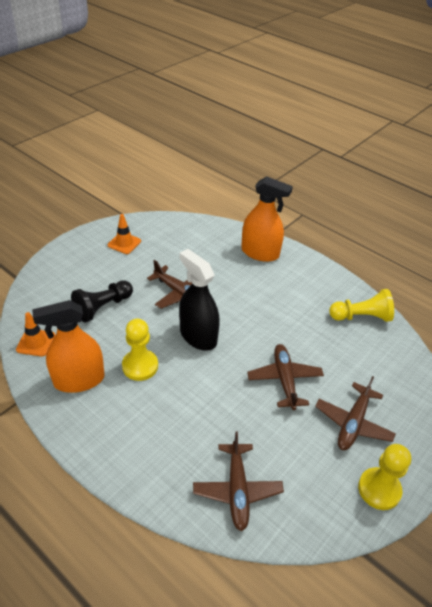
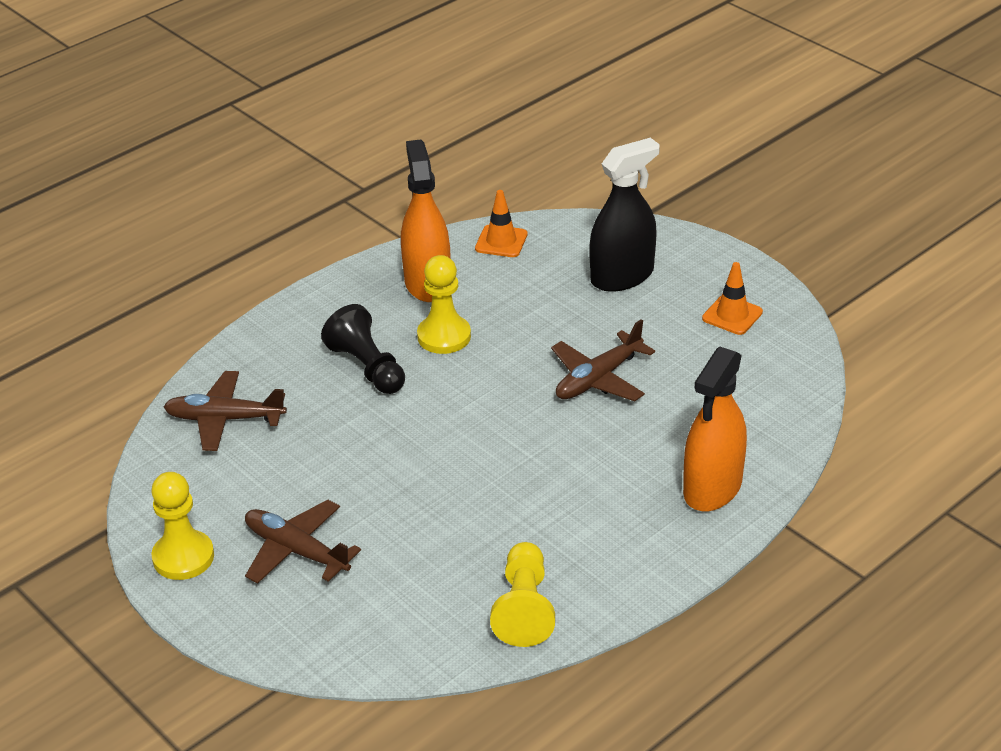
camera: 100 degrees right, 5 degrees down
(103, 307) = (569, 298): black pawn -> black pawn (367, 367)
(198, 336) = (496, 396): black spray bottle -> black spray bottle (622, 276)
(284, 379) = (393, 484): brown plane -> none

